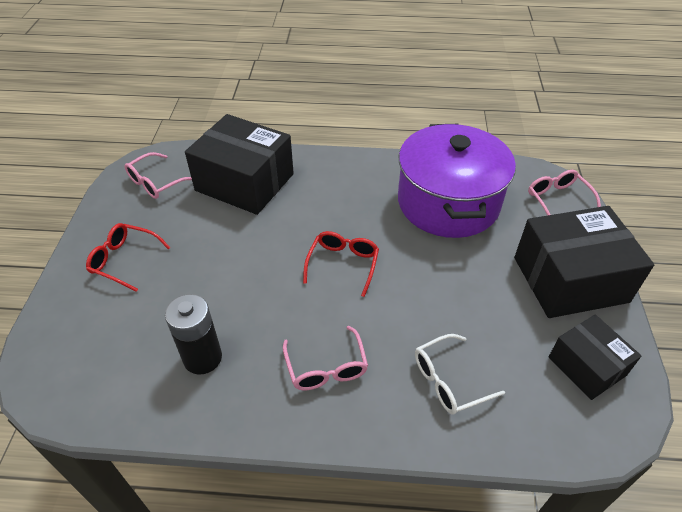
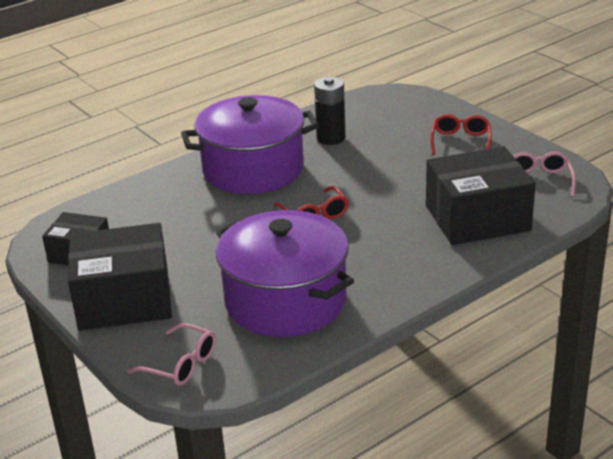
camera: 140 degrees right, 15 degrees down
(124, 260) = (460, 141): red glasses -> red glasses turned 60 degrees counterclockwise
(326, 368) = (253, 169): pink glasses -> purple pot
(448, 381) = (170, 201): white glasses -> none
(570, 279) = (124, 299): black box -> black box turned 45 degrees clockwise

